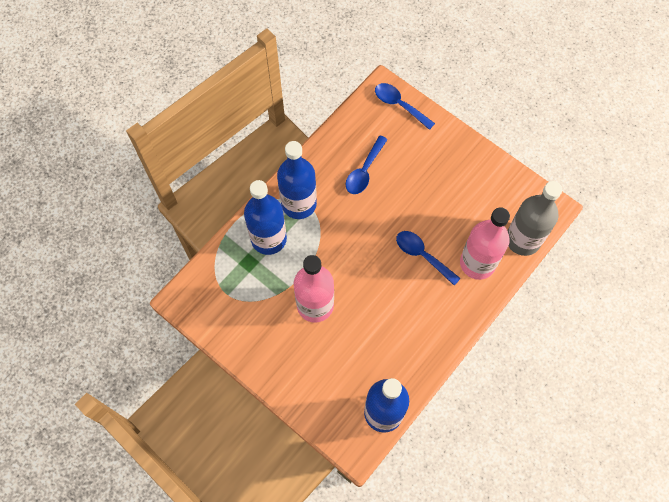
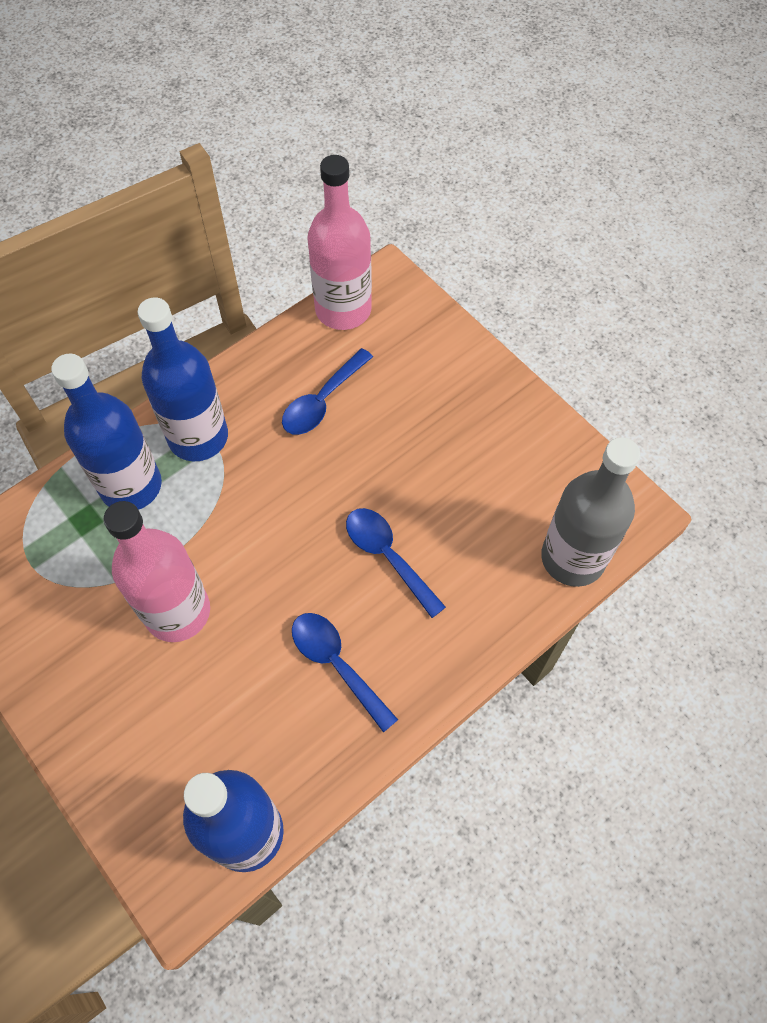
camera: 10 degrees right, 5 degrees down
(399, 105) = (406, 307): blue spoon -> blue spoon (336, 664)
(477, 263) = (482, 585): pink bottle -> pink bottle (343, 309)

